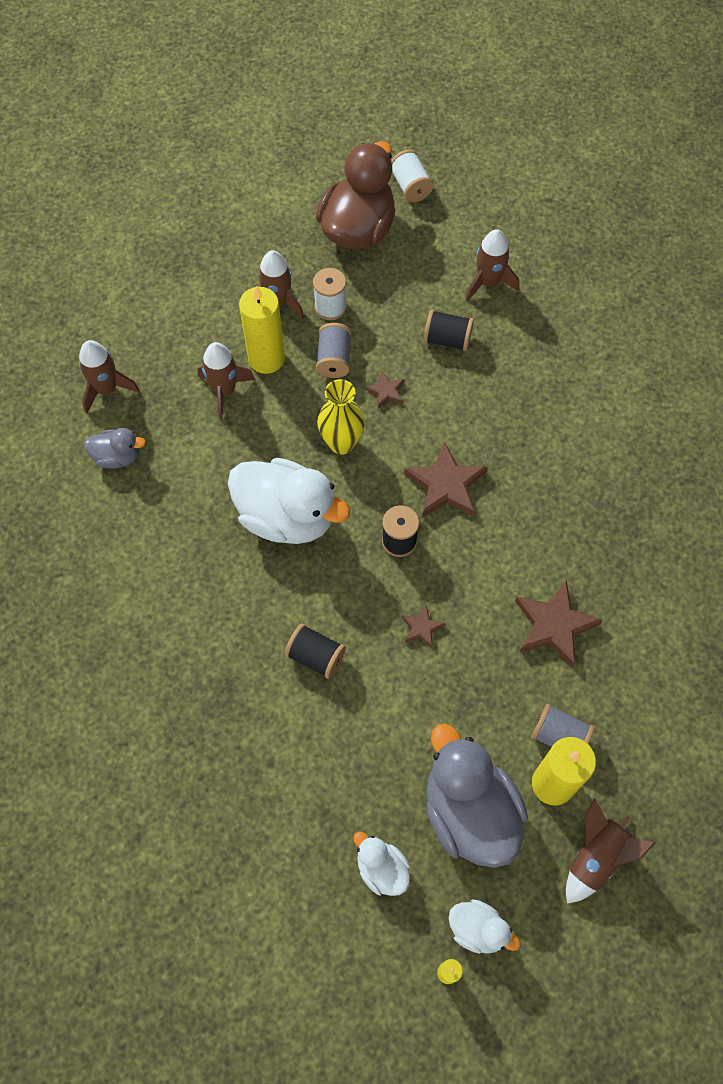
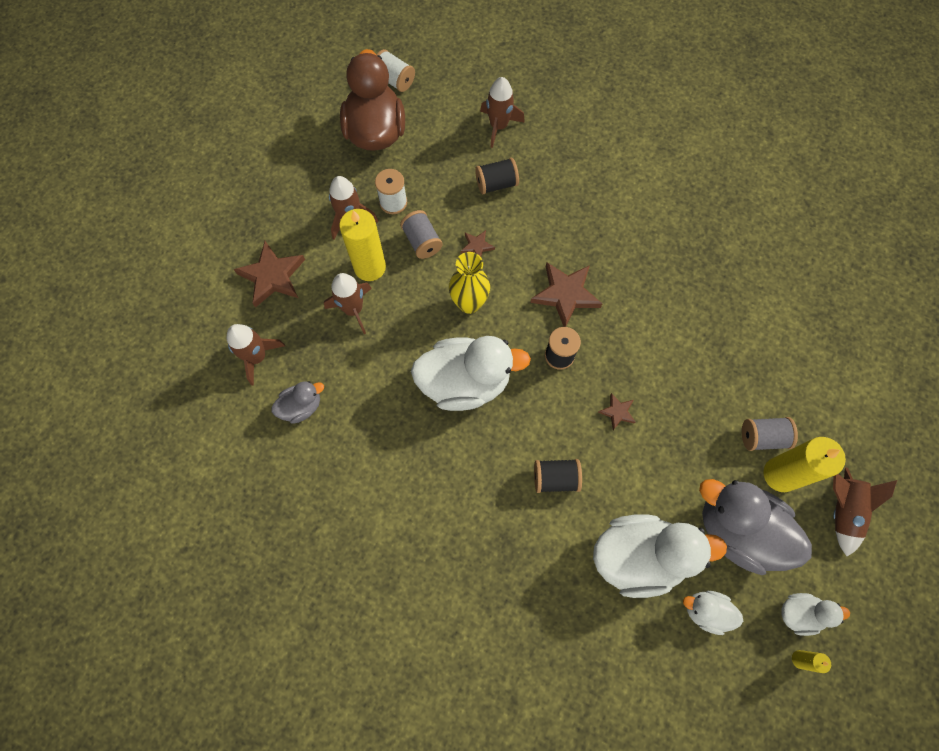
camera: 30 degrees left, 5 degrees up
(349, 777) = (639, 556): none -> white duck
(554, 625) = (707, 358): brown star -> brown star (272, 276)

